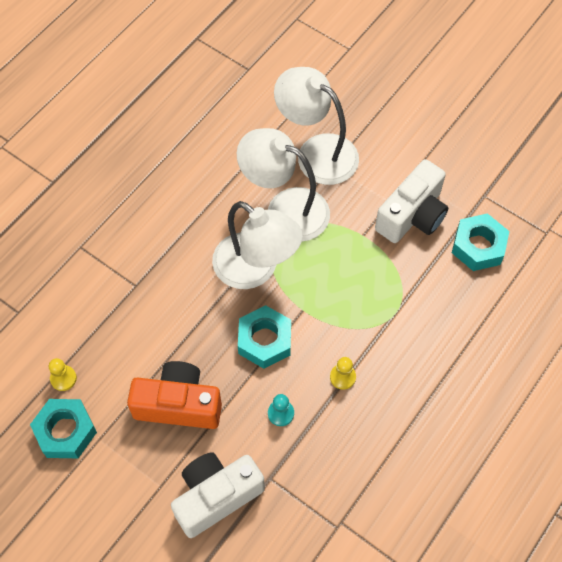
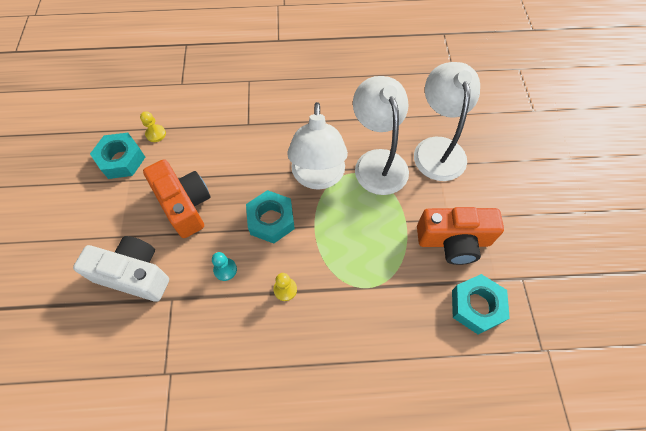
camera: 50 degrees right, 0 degrees up
(412, 215) = (453, 241): white camera -> orange camera

